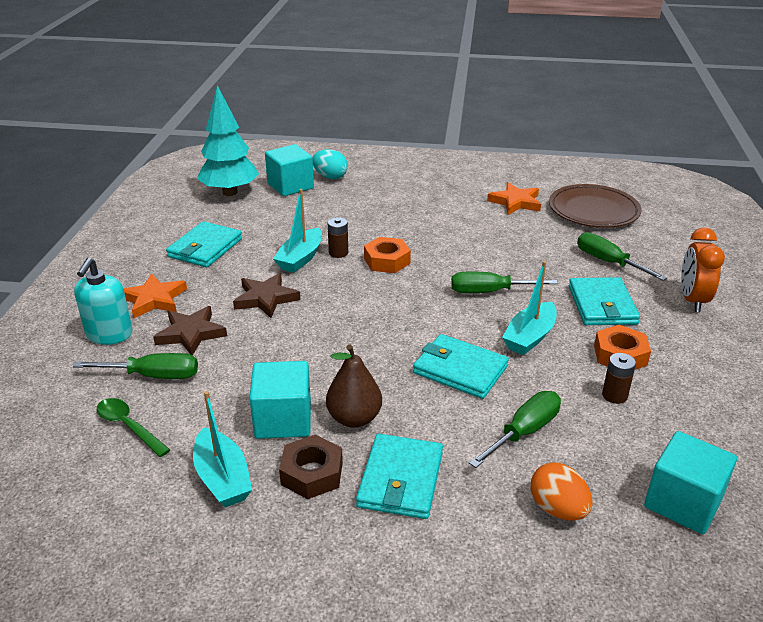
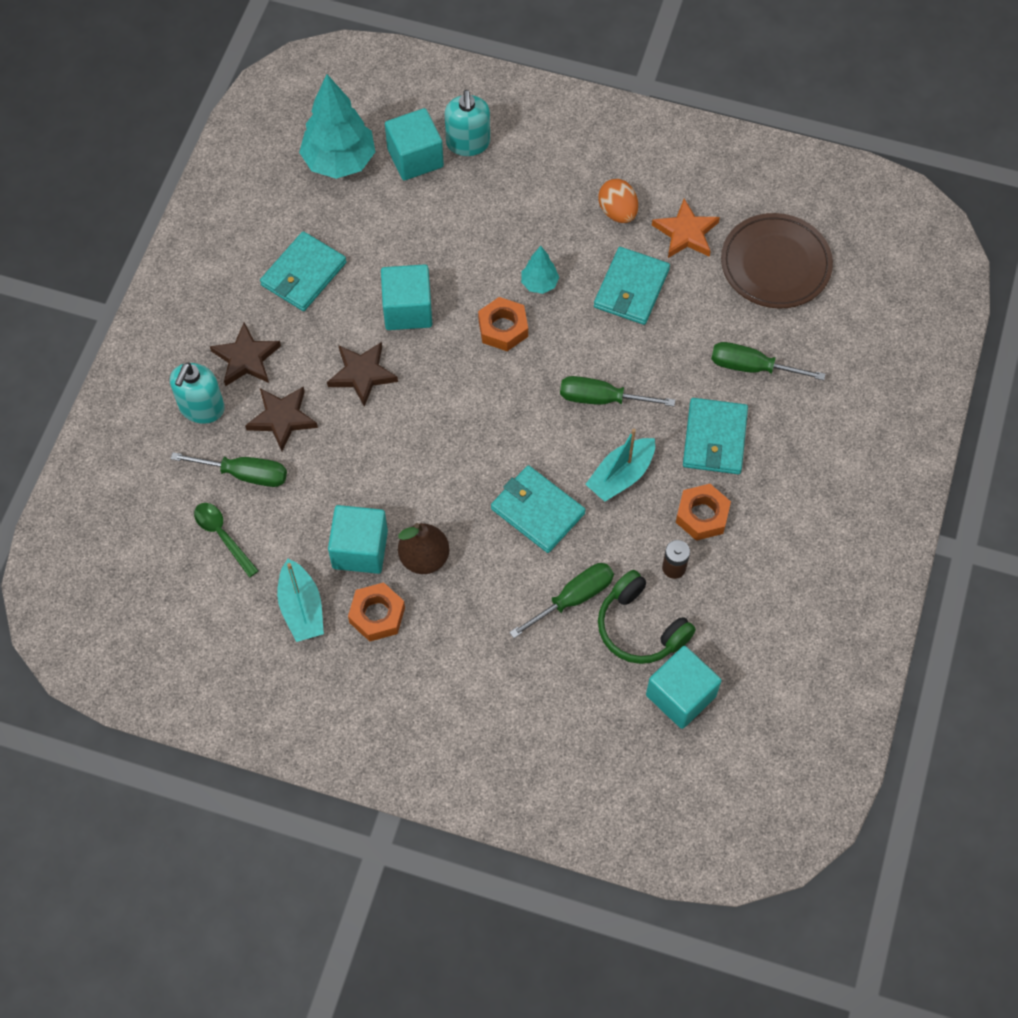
camera: 10 degrees right, 30 degrees up
(154, 299) = (246, 358): orange star -> brown star
(300, 258) = (408, 309): turquoise boat -> turquoise cube
(312, 473) = (377, 615): brown nut -> orange nut
(330, 177) = (468, 143): turquoise egg -> turquoise soap dispenser
(338, 253) = (451, 305): brown battery -> none
(400, 480) = (451, 634): turquoise wallet -> turquoise wallet (631, 288)
(409, 235) = (539, 284): none -> turquoise tree
(557, 509) = (573, 685): orange egg -> orange egg (617, 212)
(606, 447) = (640, 627): none -> green headphones
(608, 262) = (752, 367): green screwdriver -> green screwdriver turned 45 degrees counterclockwise
(692, 300) = (816, 445): orange clock -> none

